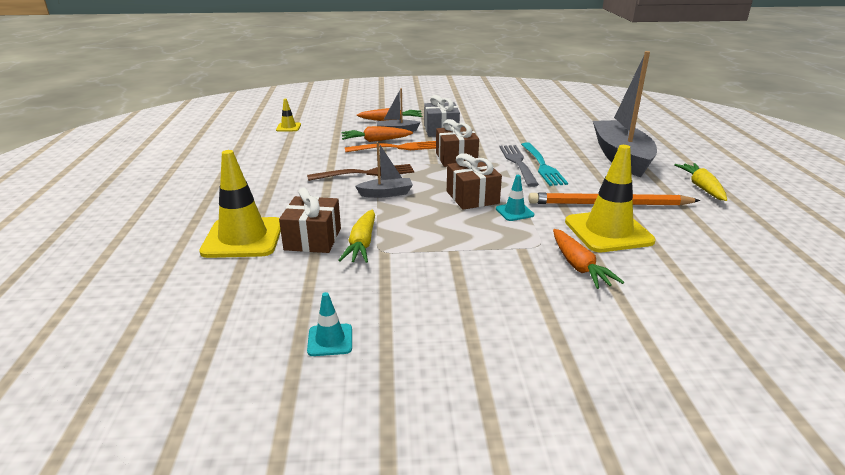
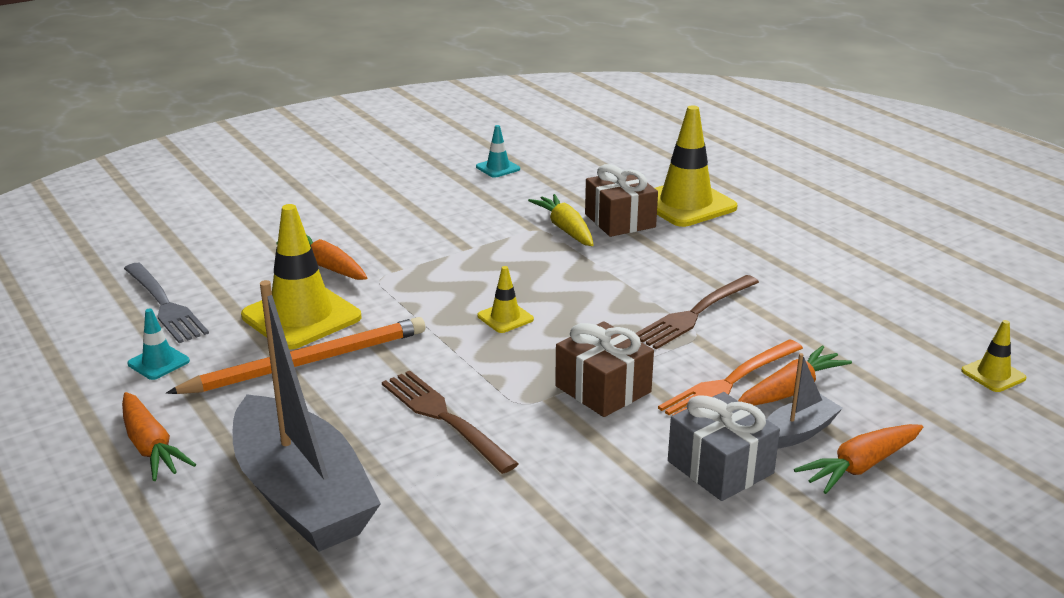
camera: 150 degrees right, 0 degrees up
(386, 193) = (621, 291): grey boat -> none
(472, 197) = (505, 318): brown gift -> yellow traffic cone
(514, 212) = (433, 311): turquoise traffic cone -> turquoise traffic cone (158, 362)
(518, 163) = (490, 410): grey fork -> grey fork (164, 305)
(542, 165) = (444, 418): turquoise fork -> brown fork
(701, 187) = (151, 447): yellow carrot -> orange carrot

